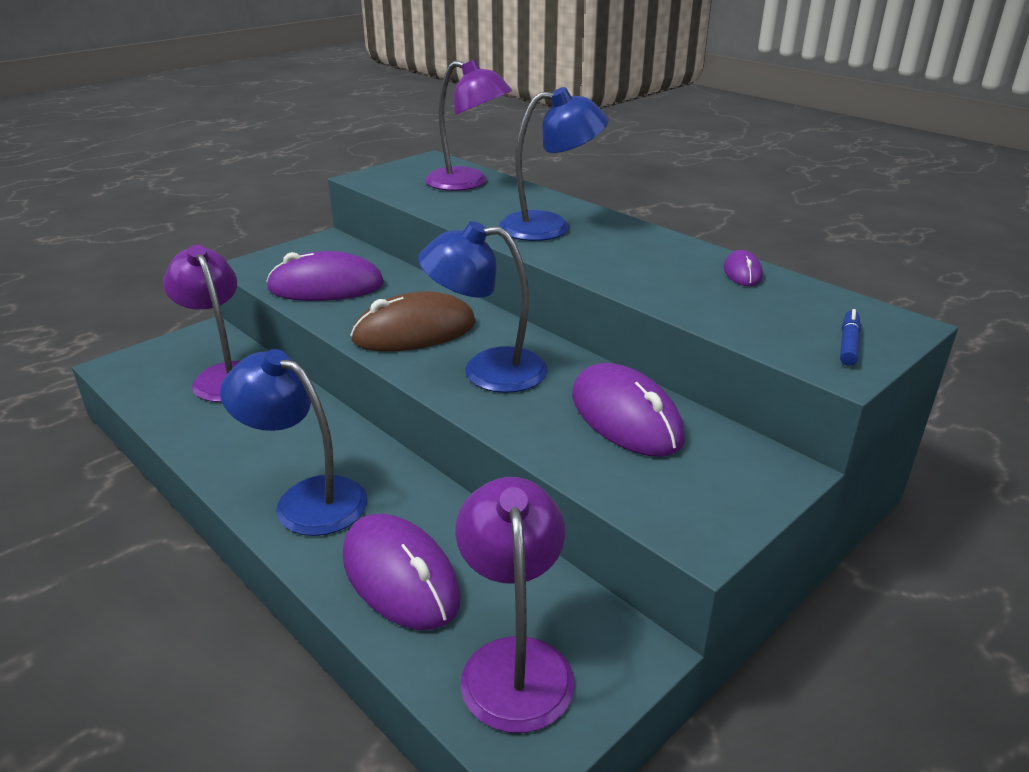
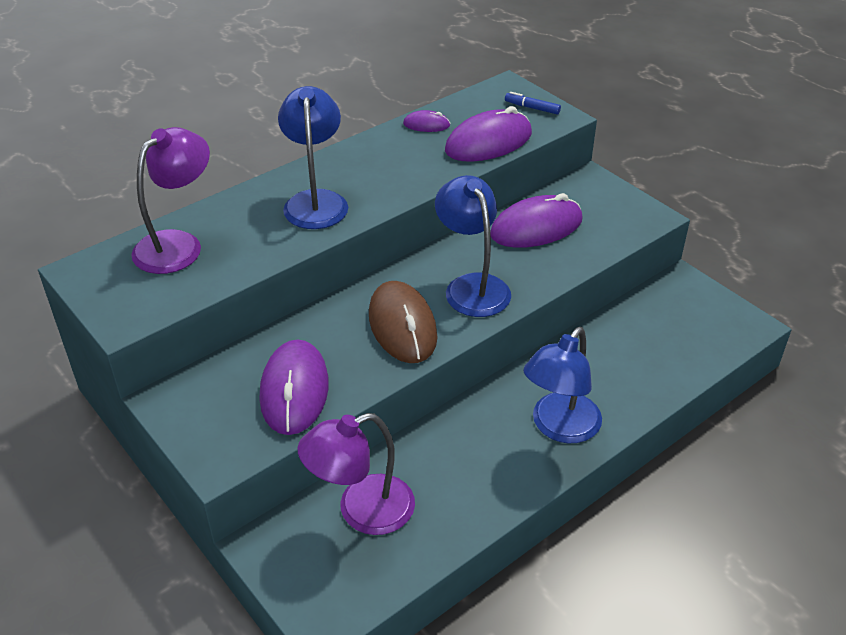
camera: 85 degrees left, 10 degrees up
(400, 576) = (636, 373): purple mouse -> purple mouse (488, 142)
(487, 370) = (472, 286): blue lamp -> blue lamp turned 150 degrees clockwise
(514, 662) = (697, 325): purple lamp -> none

